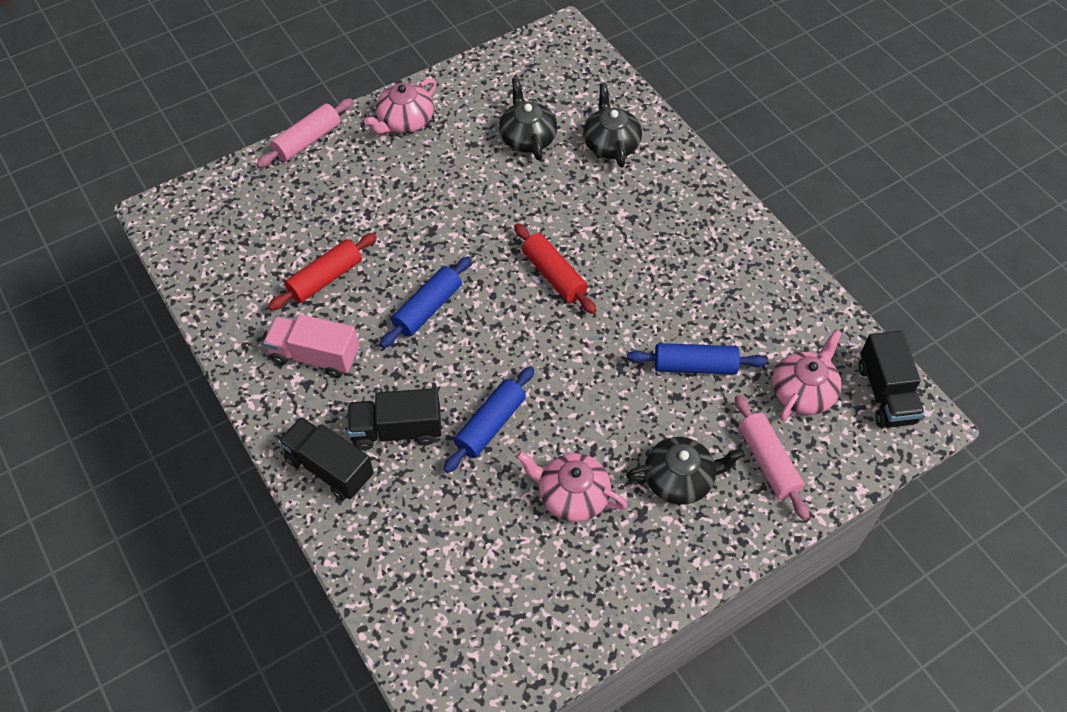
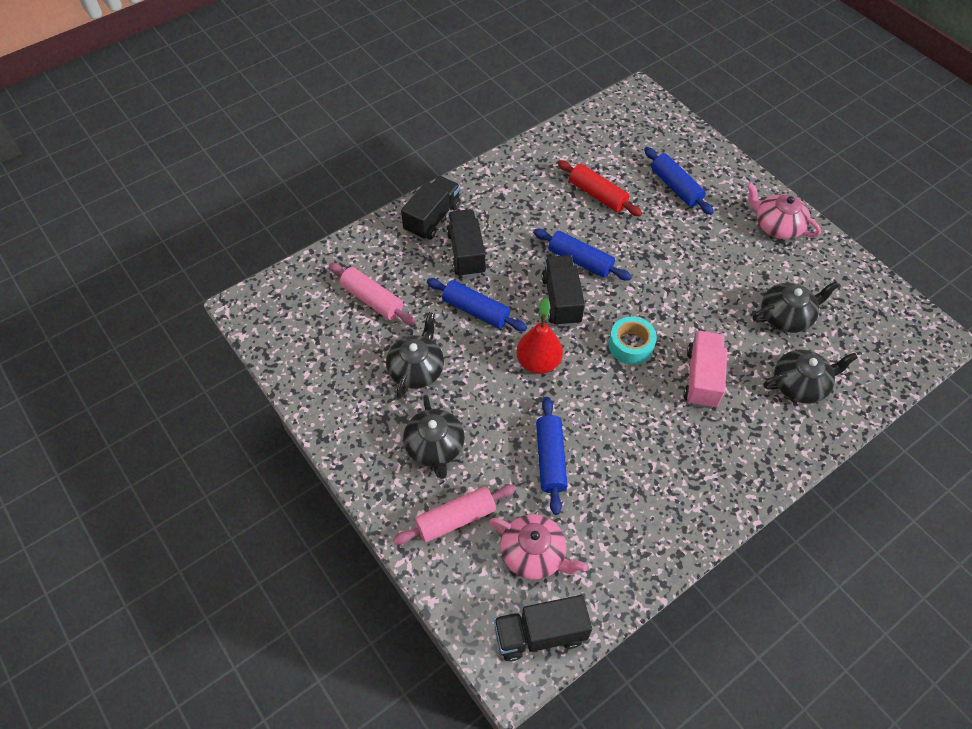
camera: 85 degrees right, 0 degrees up
(307, 141) = (734, 166): pink rolling pin -> pink rolling pin (372, 300)
(315, 356) = (525, 198): pink truck -> pink truck (702, 378)
(329, 200) = (676, 187): none -> blue rolling pin
(484, 334) = (561, 300): none -> black truck
(553, 275) = (630, 345): red rolling pin -> turquoise tape
(570, 365) = (538, 362): none -> red pear
(572, 495) = (416, 369): pink teapot -> black teapot

